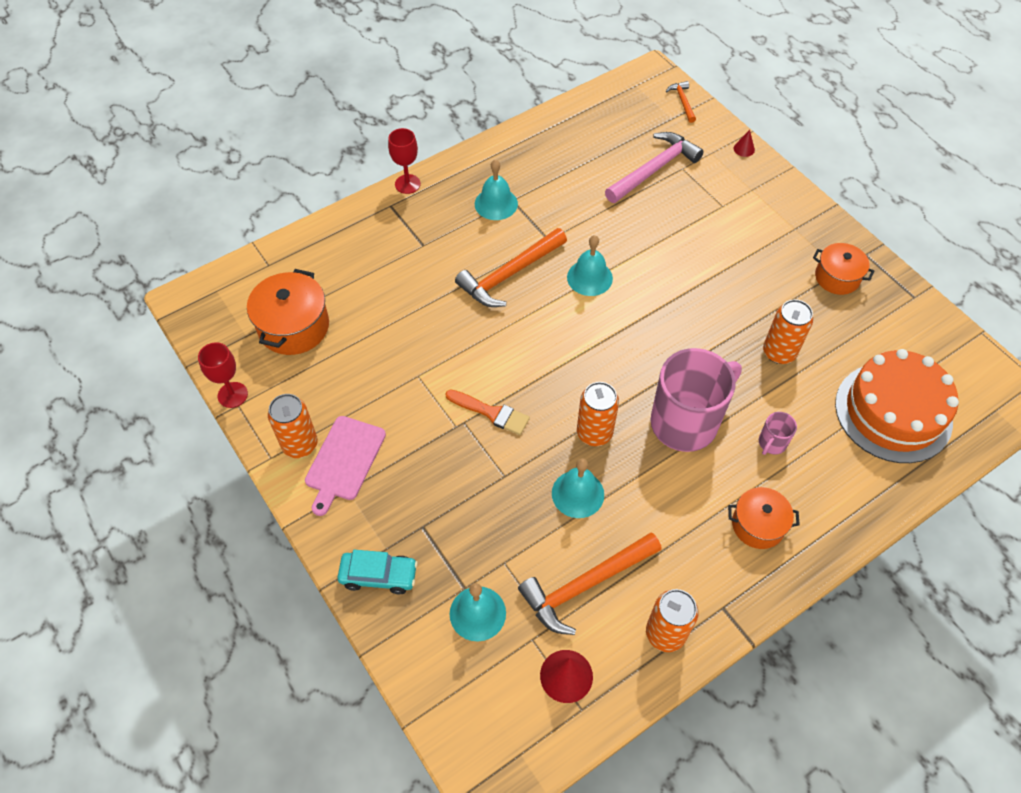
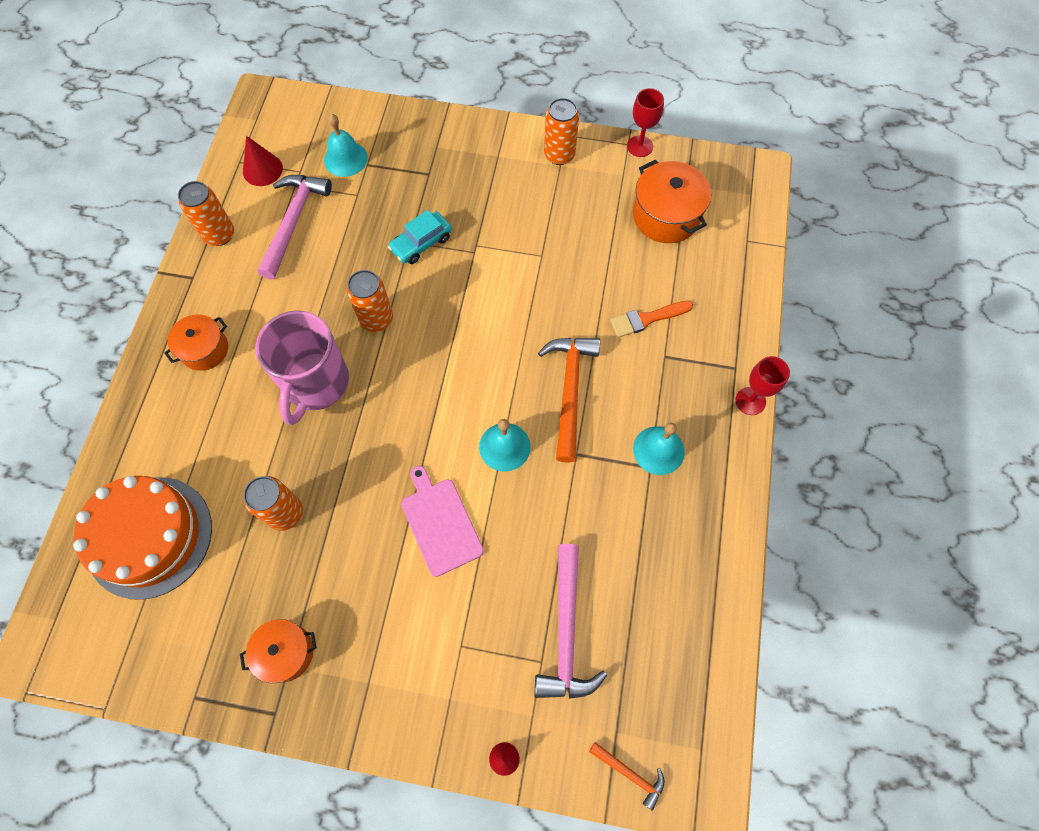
camera: 135 degrees right, 10 degrees up
(344, 461) = (520, 168): pink cutting board -> pink cutting board (440, 523)
(379, 575) = (424, 132): turquoise car -> turquoise car (421, 243)
(491, 413) = (462, 273): orange brush -> orange brush (646, 319)
(578, 494) = (349, 270): turquoise bell -> none
(585, 585) = (293, 222): orange hammer -> pink hammer
(772, 443) = (236, 422): pink mug -> none

